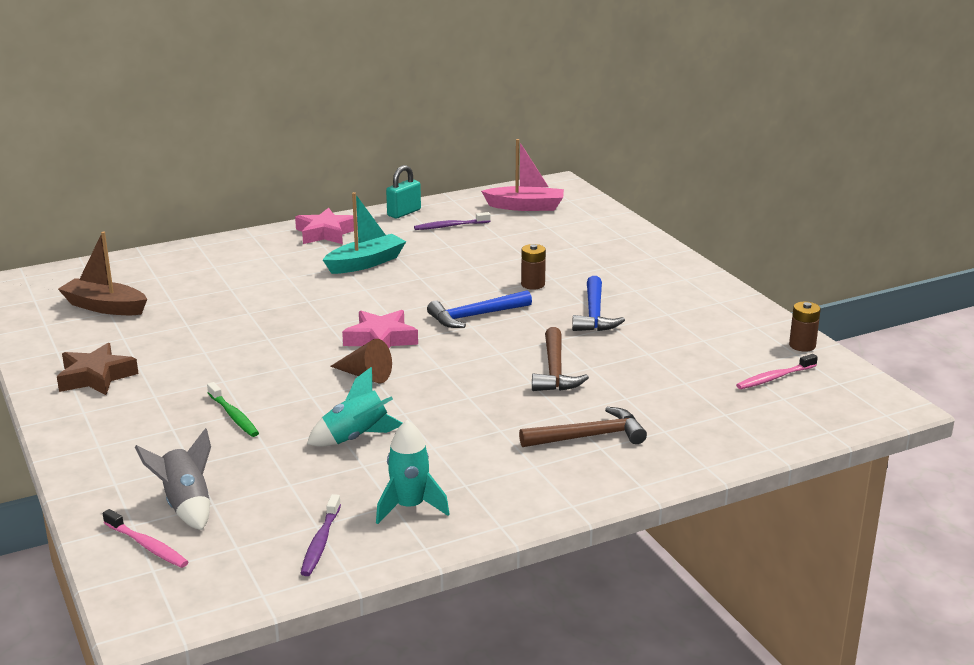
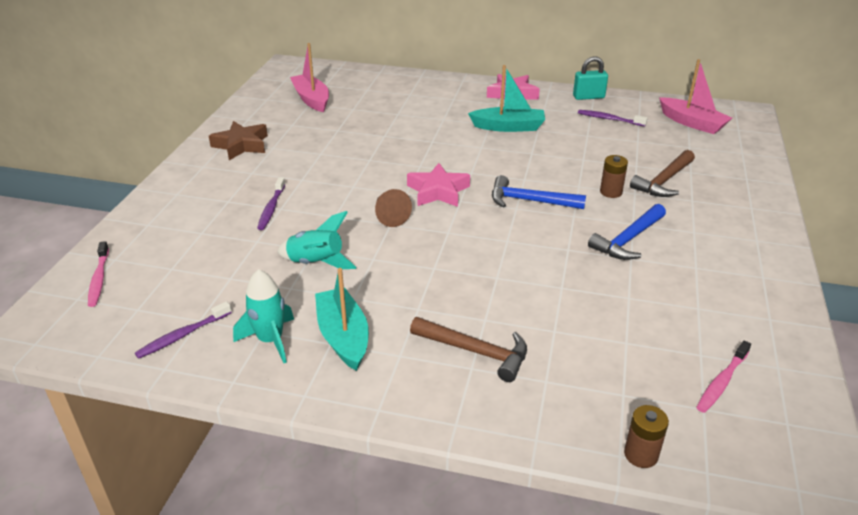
camera: 40 degrees right, 10 degrees up
(105, 307) = (311, 99): brown boat -> pink boat
(186, 505) = (157, 261): grey rocket -> none
(233, 416) = (271, 208): green toothbrush -> purple toothbrush
(469, 476) = (343, 337): none -> turquoise boat
(555, 371) = (528, 277): brown hammer -> brown hammer (664, 181)
(774, 378) = (722, 382): pink toothbrush -> pink toothbrush turned 60 degrees counterclockwise
(802, 345) = (796, 361): brown battery -> brown battery (641, 454)

